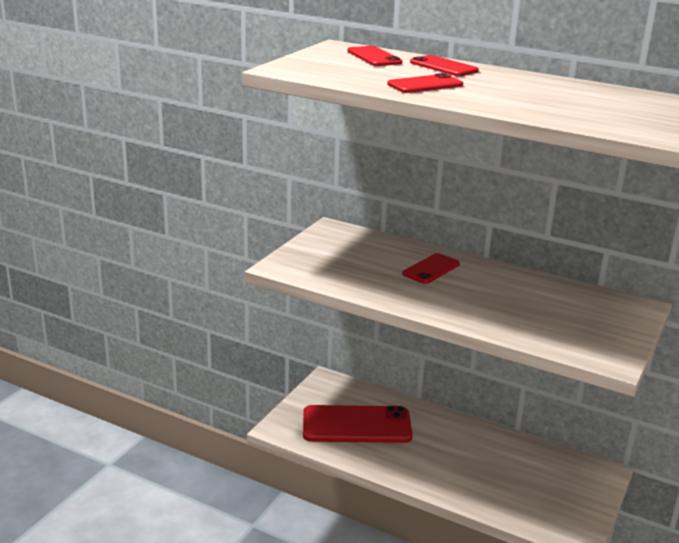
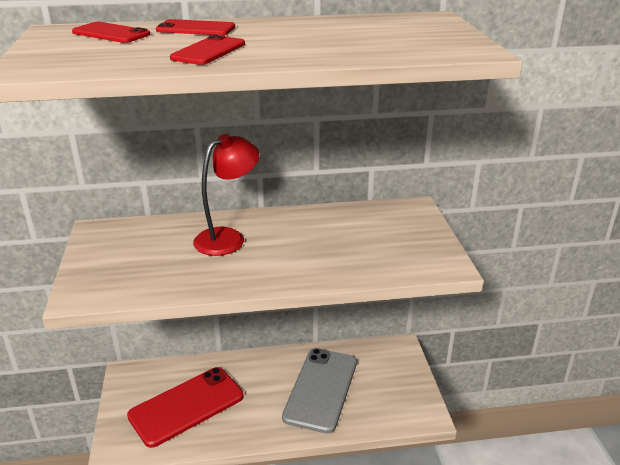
camera: 35 degrees left, 5 degrees up
(431, 269) = (228, 238): red phone -> red lamp
(488, 468) = (321, 389): none -> grey phone

